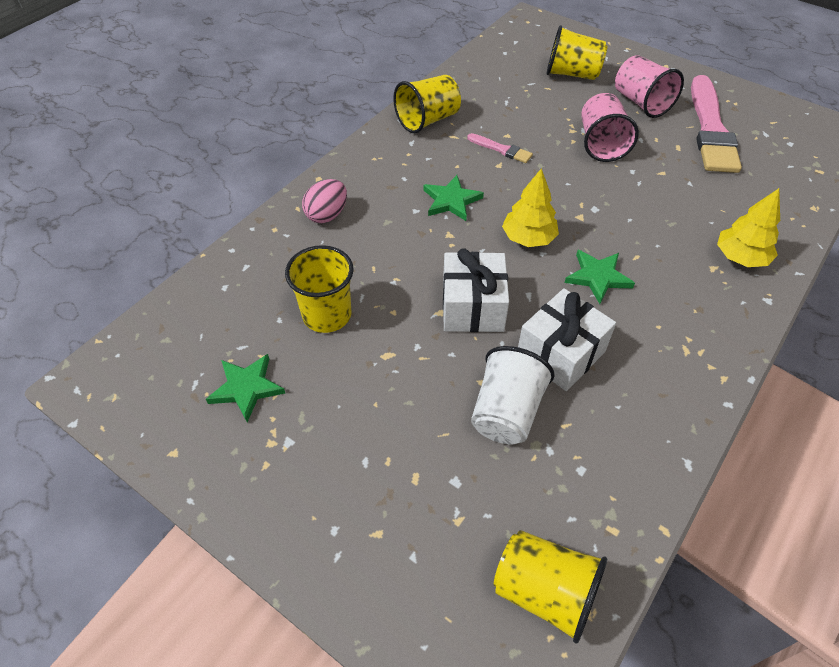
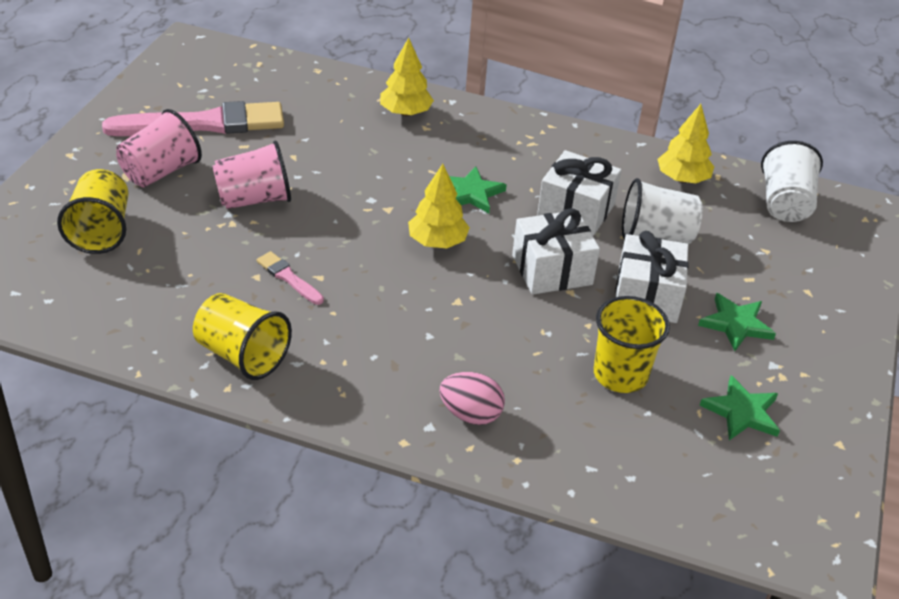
camera: 110 degrees left, 10 degrees down
(416, 369) = (647, 296): none -> white gift
(451, 200) = (400, 307): green star -> green star (736, 324)
(501, 149) = (288, 278): pink brush -> pink brush turned 60 degrees counterclockwise
(544, 592) = (784, 204): yellow cup -> white cup
(609, 483) = (682, 179): none -> yellow tree

